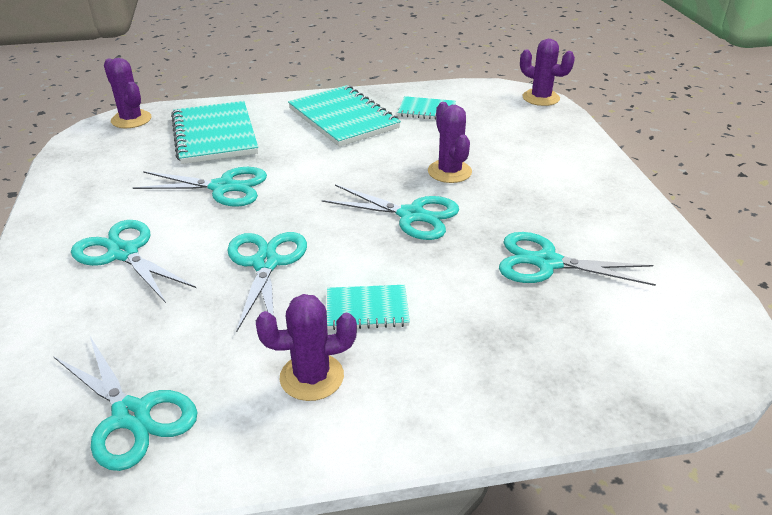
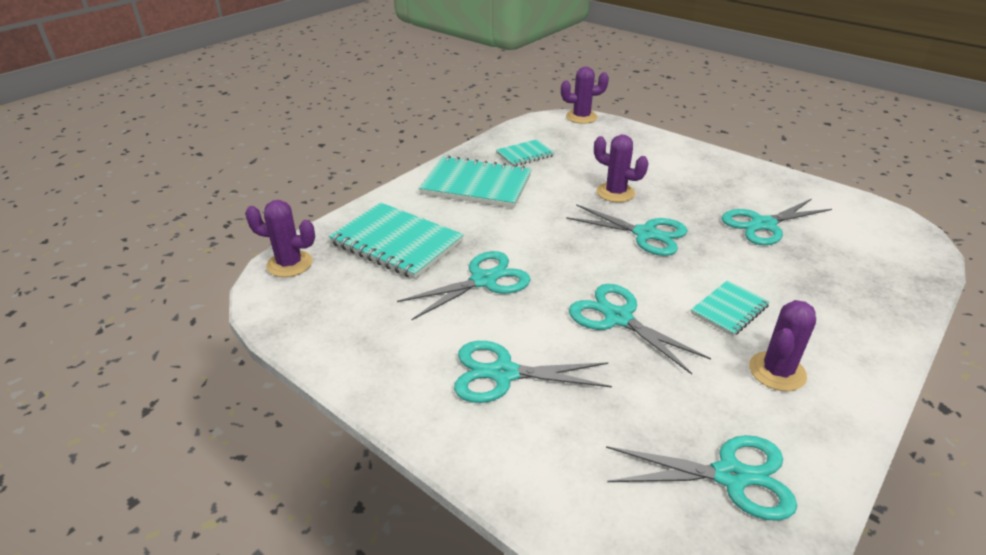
camera: 40 degrees left, 0 degrees up
(411, 215) = (645, 234): turquoise scissors -> turquoise scissors turned 45 degrees clockwise

